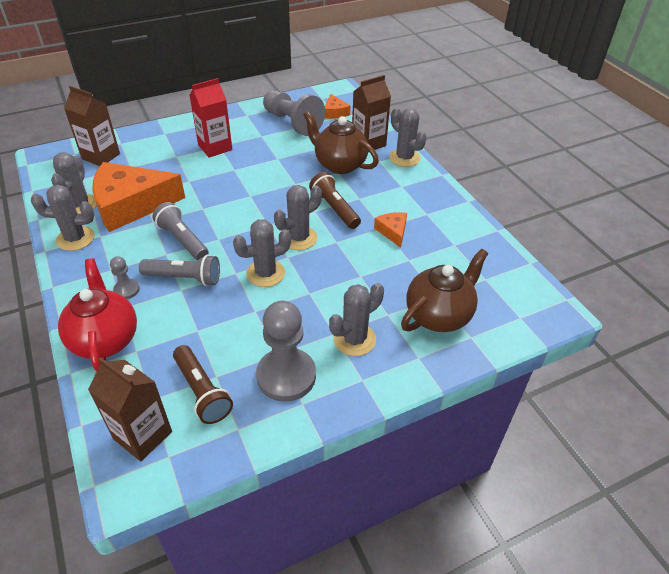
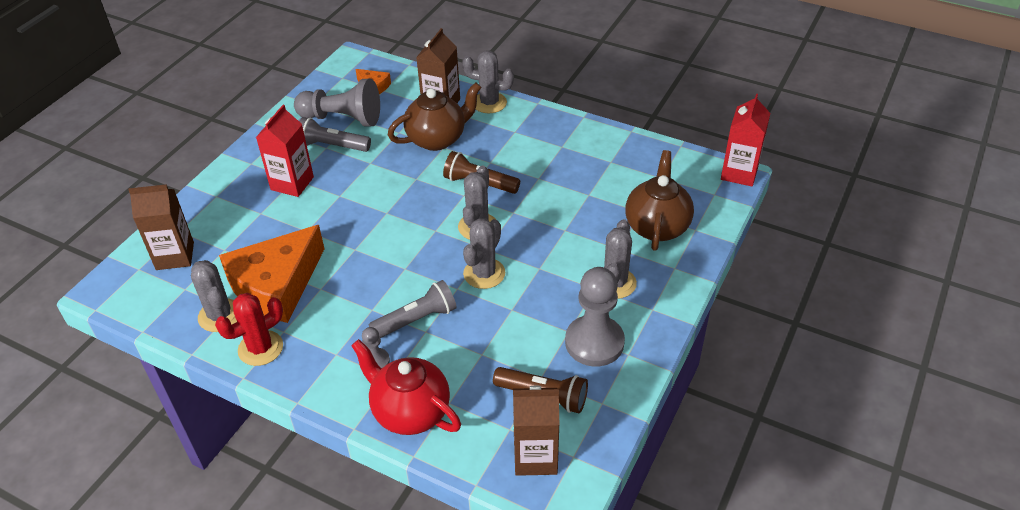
camera: 35 degrees left, 0 degrees up
(75, 238) = (260, 348): grey cactus -> red cactus
(183, 240) = (372, 288): grey flashlight -> grey flashlight (332, 146)
(339, 165) = (437, 139): brown teapot -> brown teapot turned 150 degrees clockwise
(393, 231) = (550, 177): orange cheese -> none
(563, 313) = (739, 173): none -> red carton

